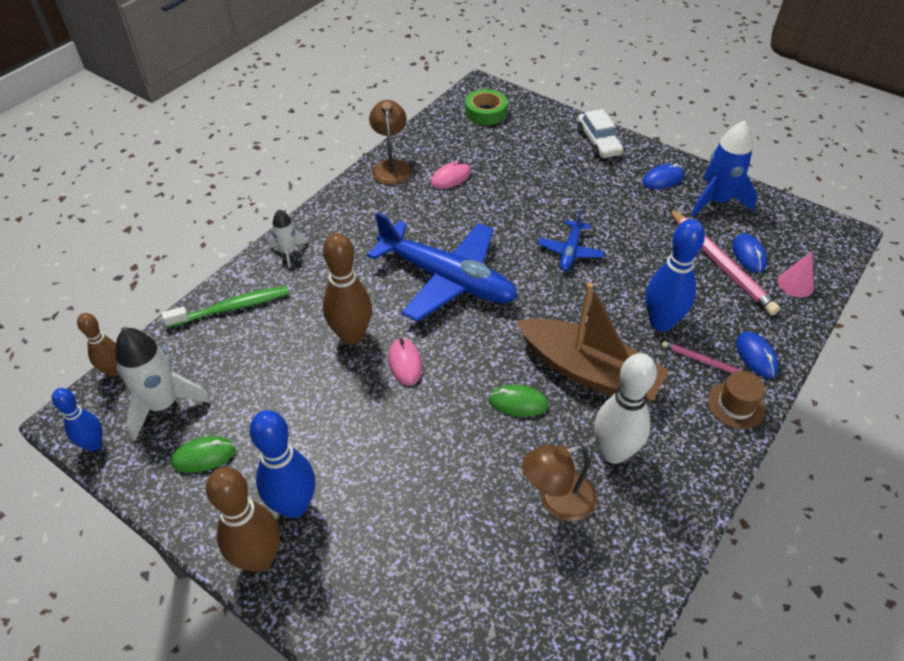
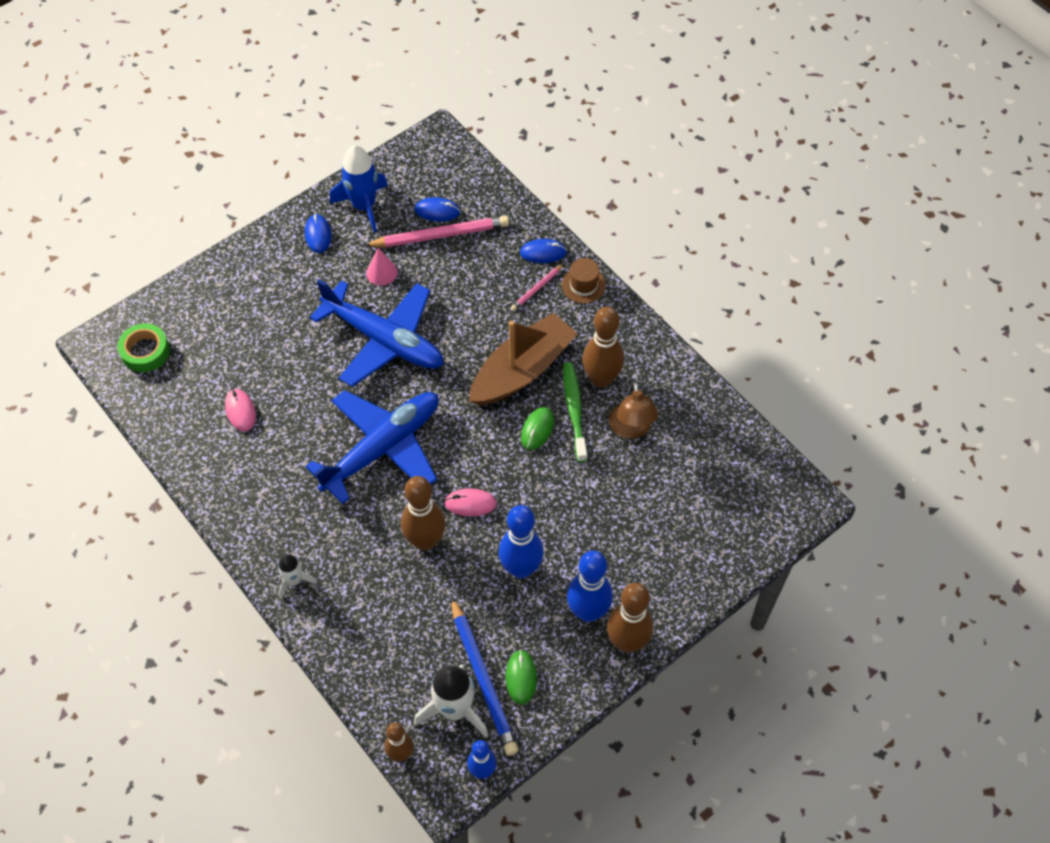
camera: 75 degrees left, 10 degrees up
(199, 421) = (483, 679): none -> blue pencil
(232, 308) = (354, 641): green toothbrush -> green toothbrush (574, 410)
(391, 166) = (198, 462): brown lamp -> none
(570, 251) = (384, 340): blue plane -> blue plane, size x2.14
(598, 142) = (241, 267): white car -> none
(613, 452) = (601, 379): white bowling pin -> brown bowling pin
(661, 323) = (489, 302): blue bowling pin -> blue bowling pin (521, 568)
(795, 284) = (480, 194): pink cone -> pink cone (381, 272)

